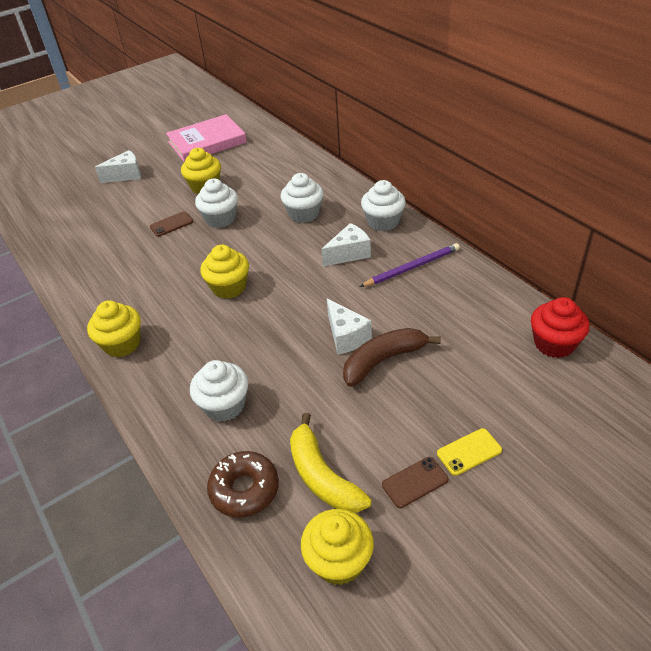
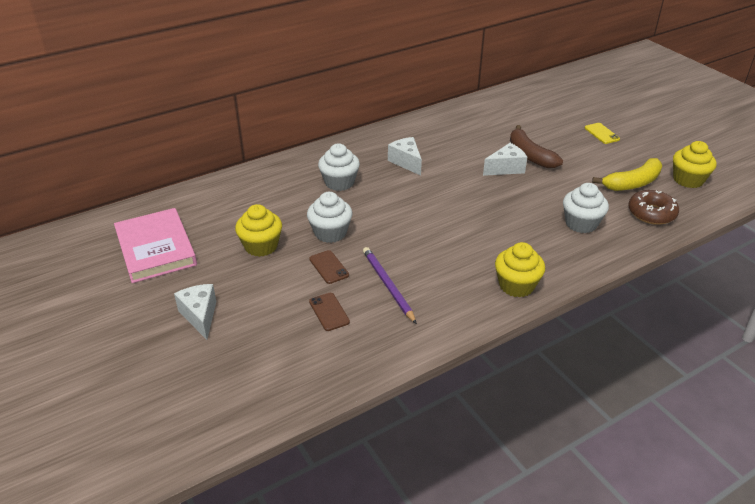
camera: 90 degrees left, 5 degrees down
(229, 287) = (442, 224): yellow cupcake -> none
(383, 222) = (366, 144): white cupcake -> none
(412, 267) = (429, 136): purple pencil -> purple pencil (387, 285)
(415, 482) = (628, 152): brown phone -> brown phone (329, 312)
(554, 344) = (512, 97): red cupcake -> none

